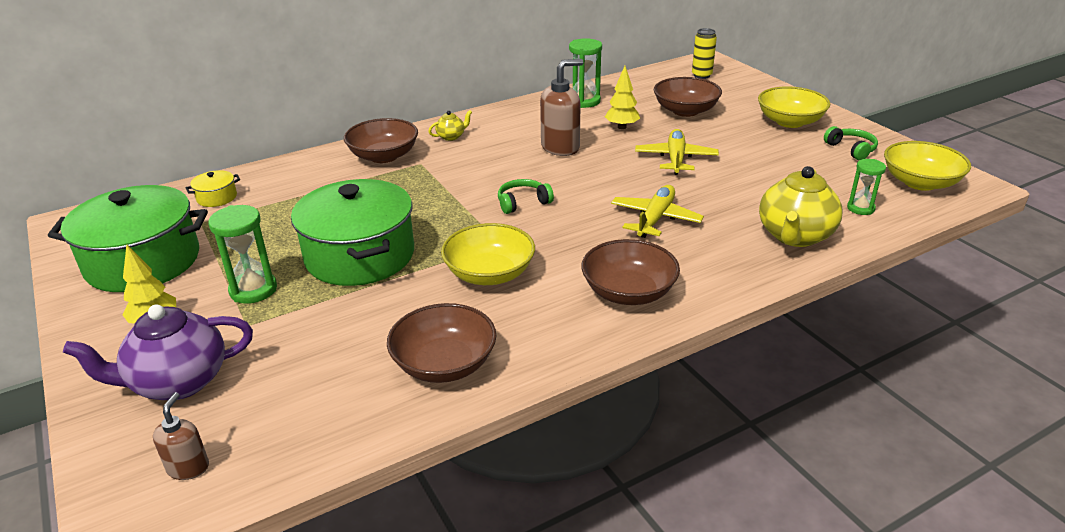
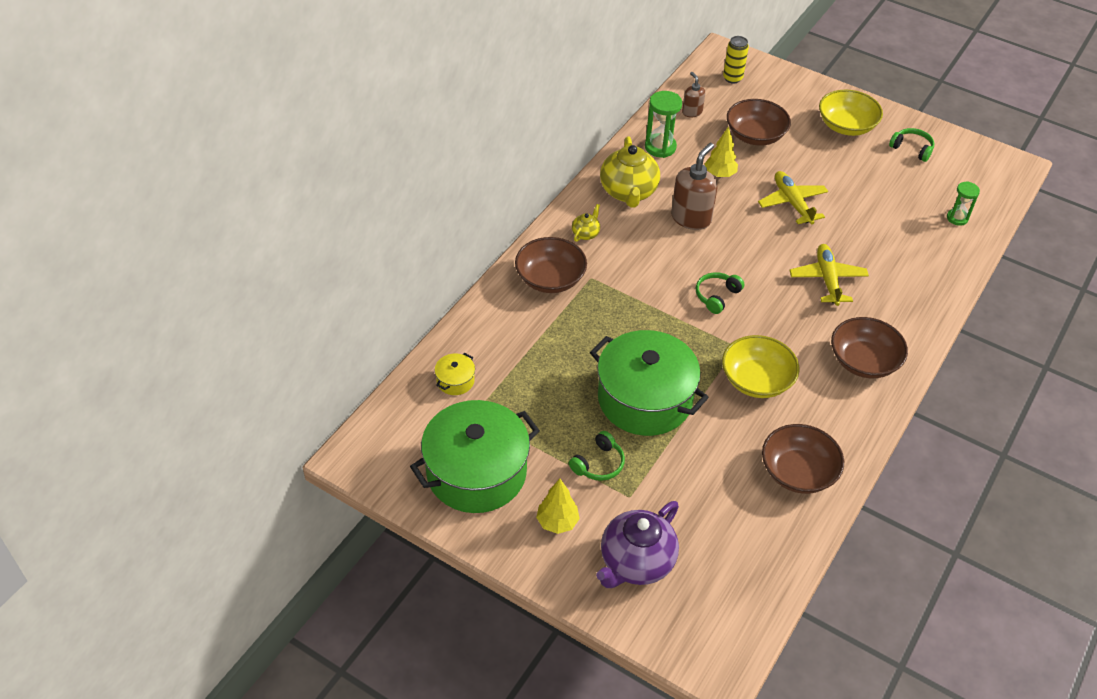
camera: 30 degrees left, 15 degrees up
(188, 467) = (716, 617): brown soap dispenser -> brown soap dispenser (692, 112)
(253, 290) = (599, 464): green hourglass -> green headphones
(795, 236) = (932, 264): yellow teapot -> yellow teapot (628, 192)
(920, 182) = (979, 174): yellow bowl -> none

